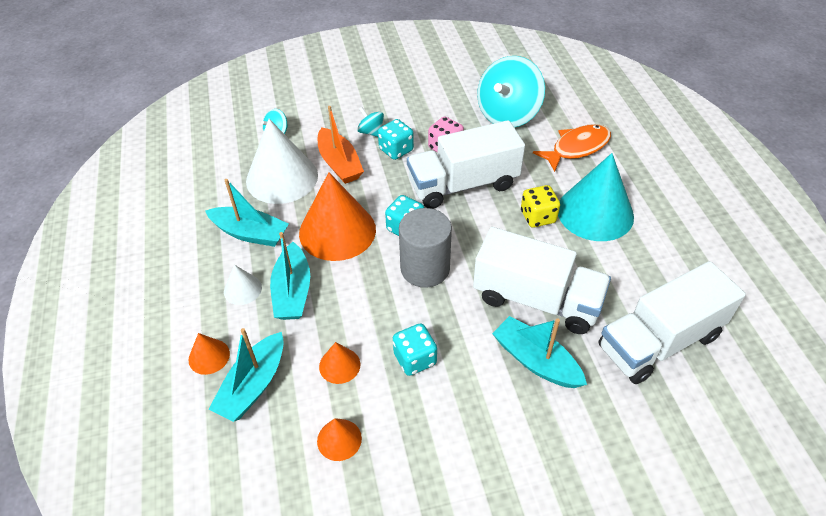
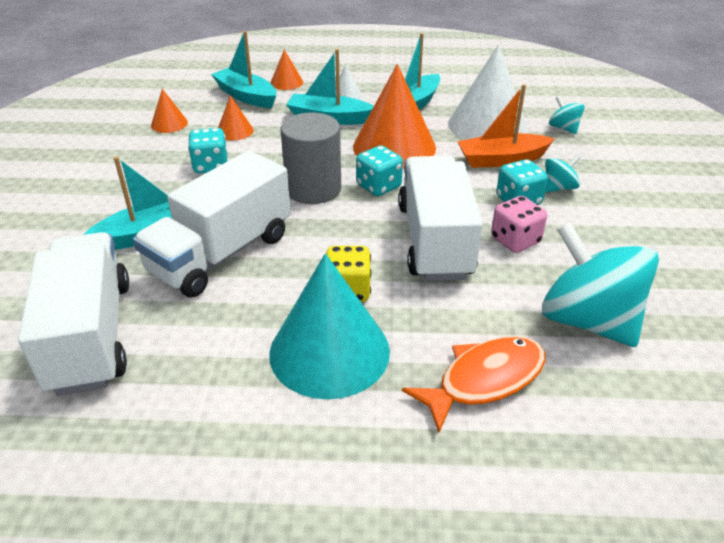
camera: 105 degrees right, 10 degrees down
(577, 148) = (484, 380): orange fish -> orange fish turned 105 degrees counterclockwise

